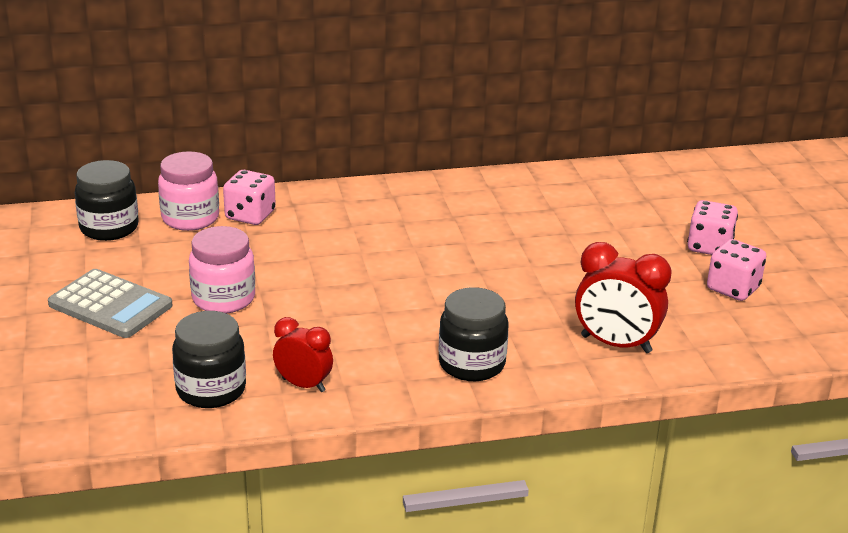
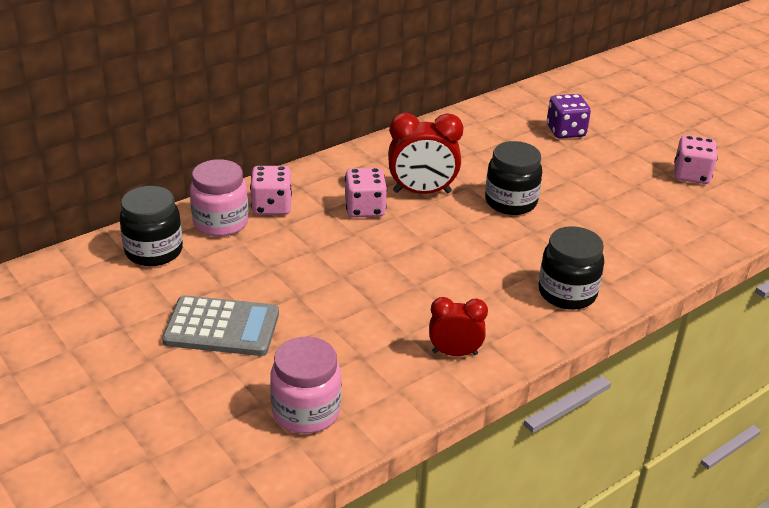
camera: 25 degrees left, 5 degrees up
(211, 390) = (382, 382): black jar -> black jar (510, 202)
(223, 299) = (317, 292): pink jar -> pink jar (306, 412)
(616, 344) = (654, 244): red clock -> red clock (422, 192)
(627, 214) = (565, 131): none -> purple dice
(709, 247) = (646, 144): pink dice -> pink dice (365, 209)

